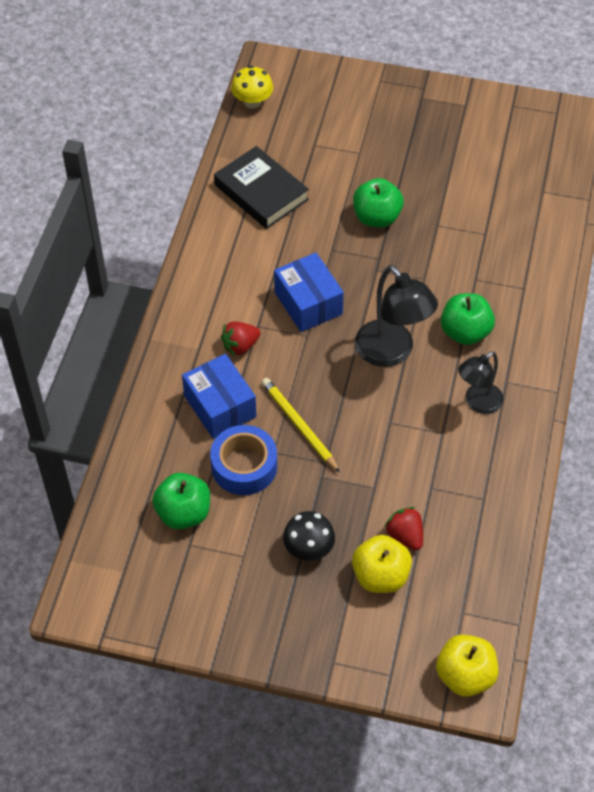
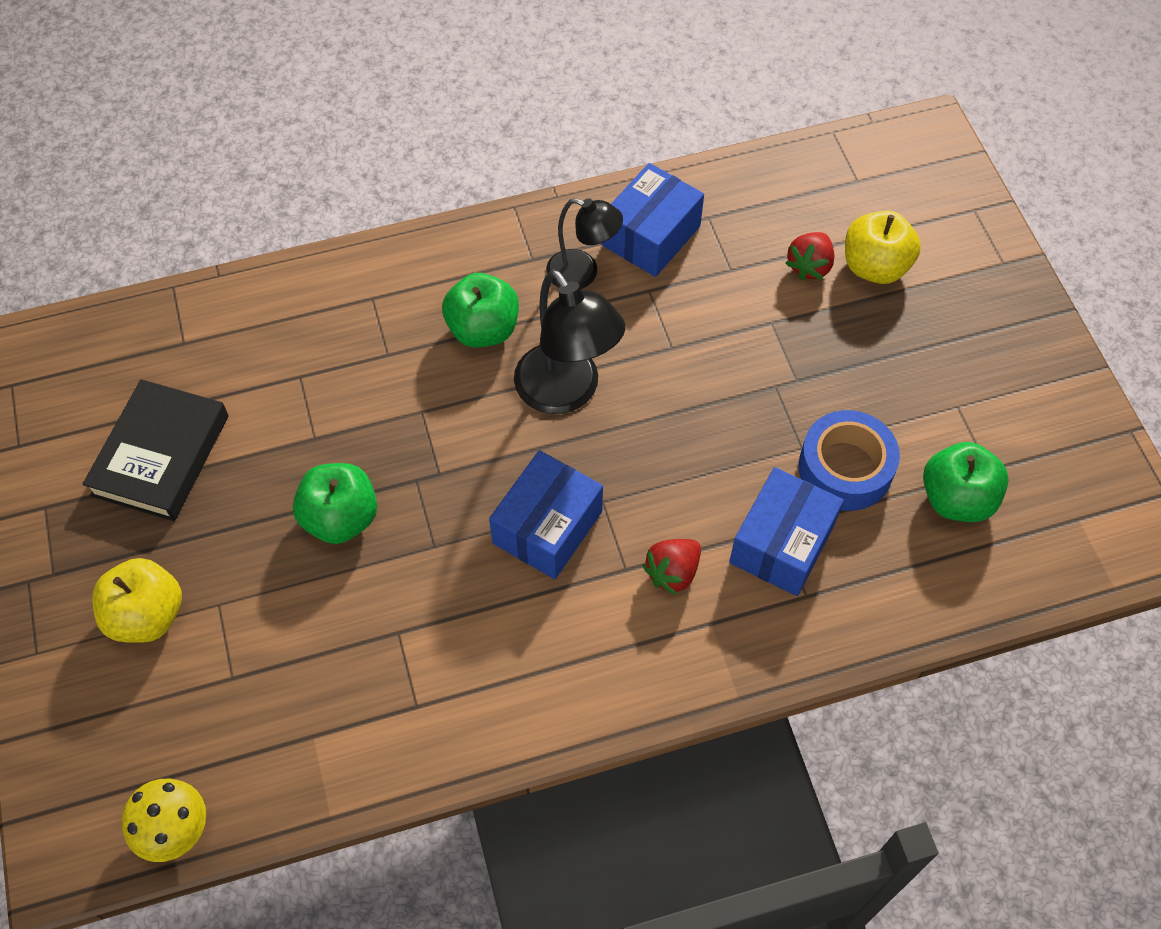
camera: 120 degrees left, 5 degrees up
(240, 346) = (672, 572): red strawberry -> red strawberry turned 105 degrees clockwise
(261, 192) = (374, 701): black book -> black book (161, 455)
(299, 426) = (745, 439): yellow pencil -> none
(308, 548) = (897, 348): black mushroom -> none
(391, 353) = (566, 392): black lamp -> black lamp turned 120 degrees clockwise
(465, 675) = (923, 151): yellow apple -> yellow apple (147, 615)
(487, 456) = (651, 236): none -> blue box

